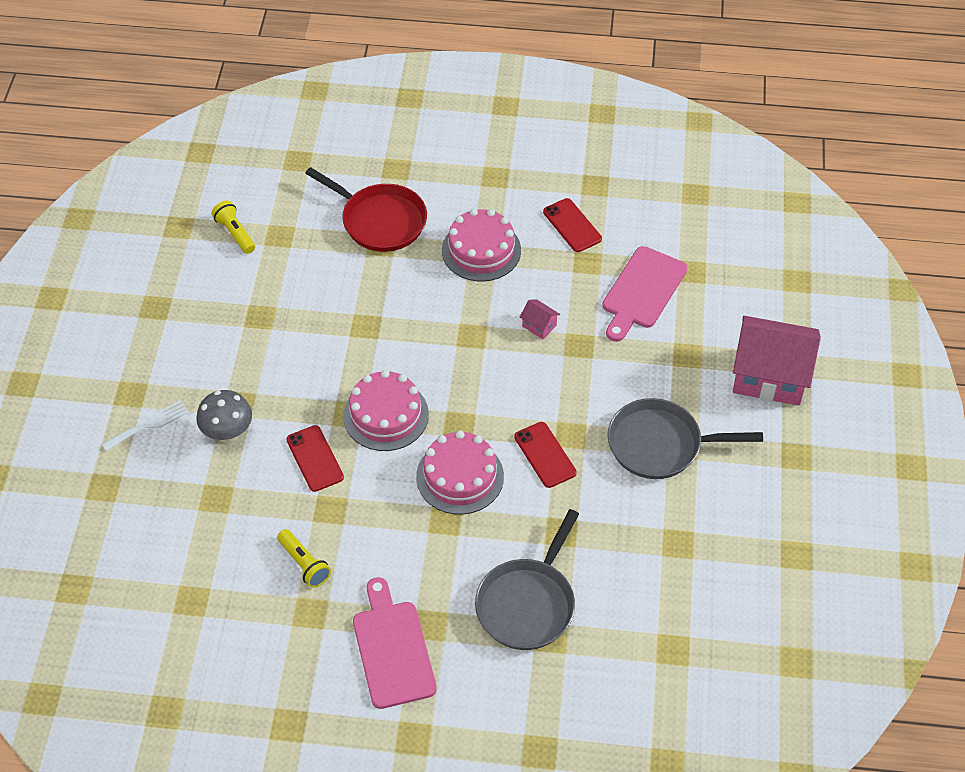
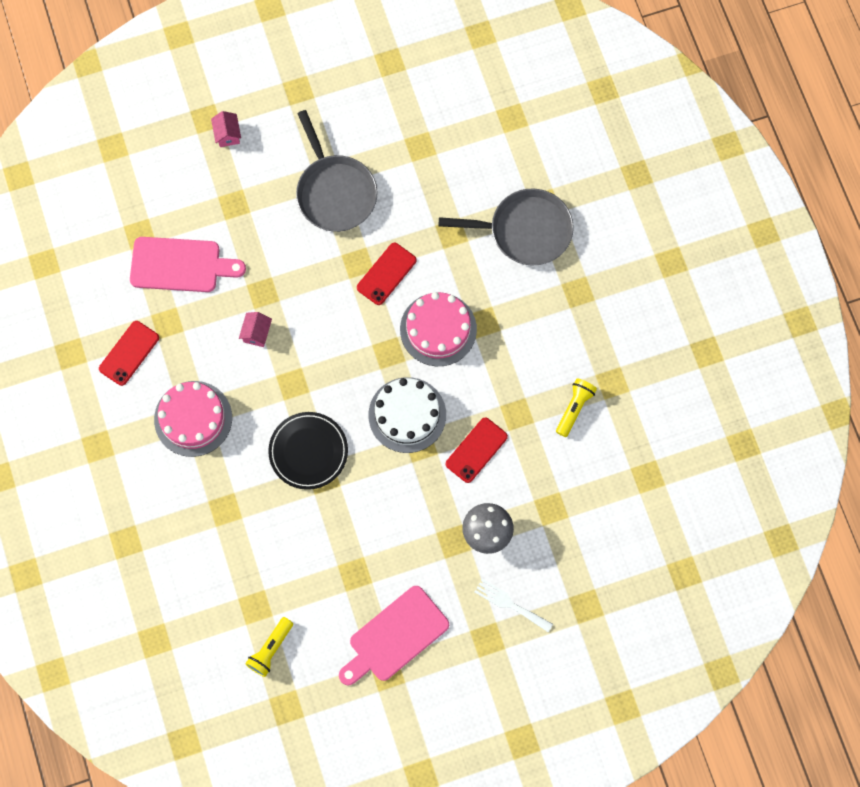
camera: 115 degrees left, 20 degrees up
(380, 221) = (197, 524): red pan -> none
(386, 415) = (407, 415): pink cake -> white cake
(392, 649) = (611, 308): pink cutting board -> pink cutting board (395, 636)
(397, 324) = (308, 451): none -> black plate
(769, 376) = (227, 134): pink house -> pink house, size x0.40

